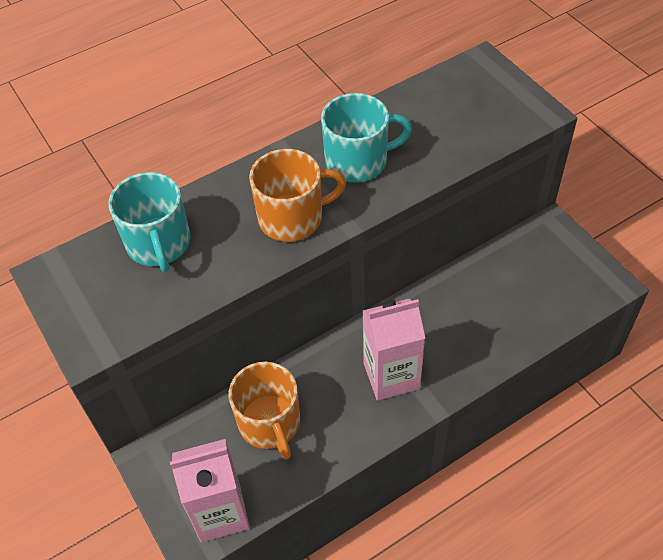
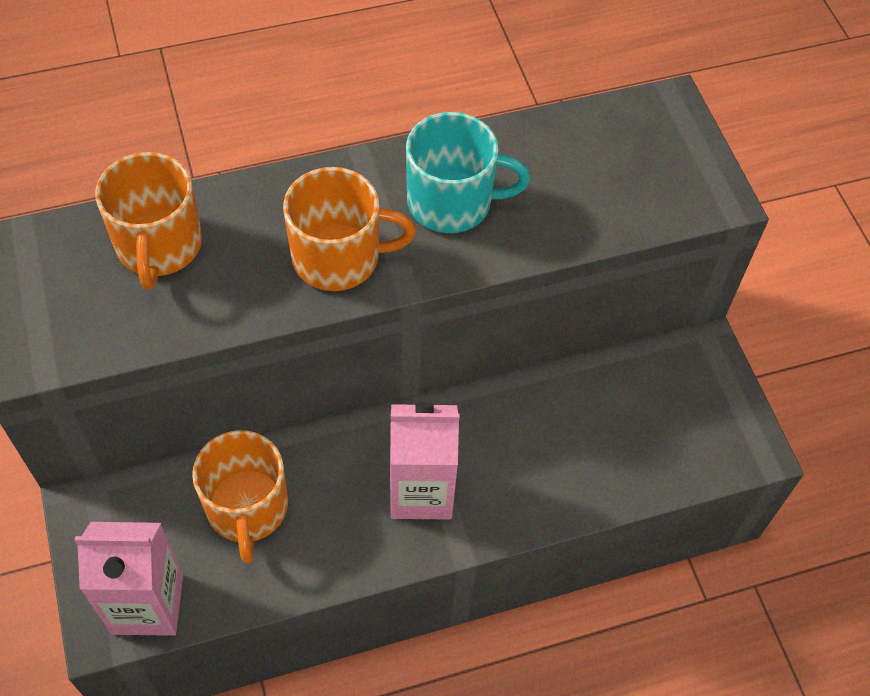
camera: 10 degrees right, 5 degrees up
(159, 244) = (159, 246): turquoise mug -> orange mug

